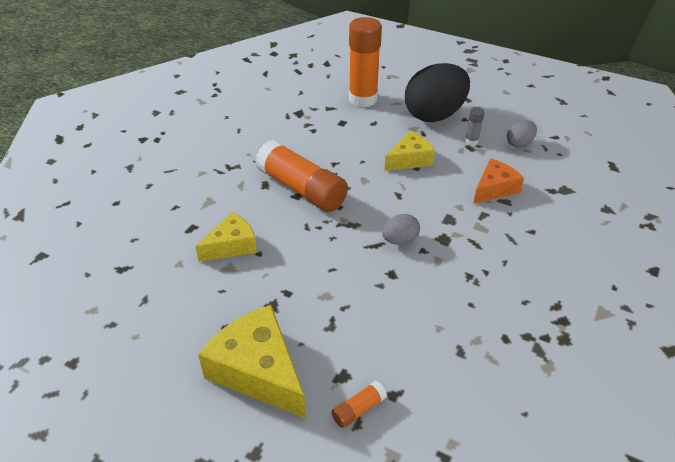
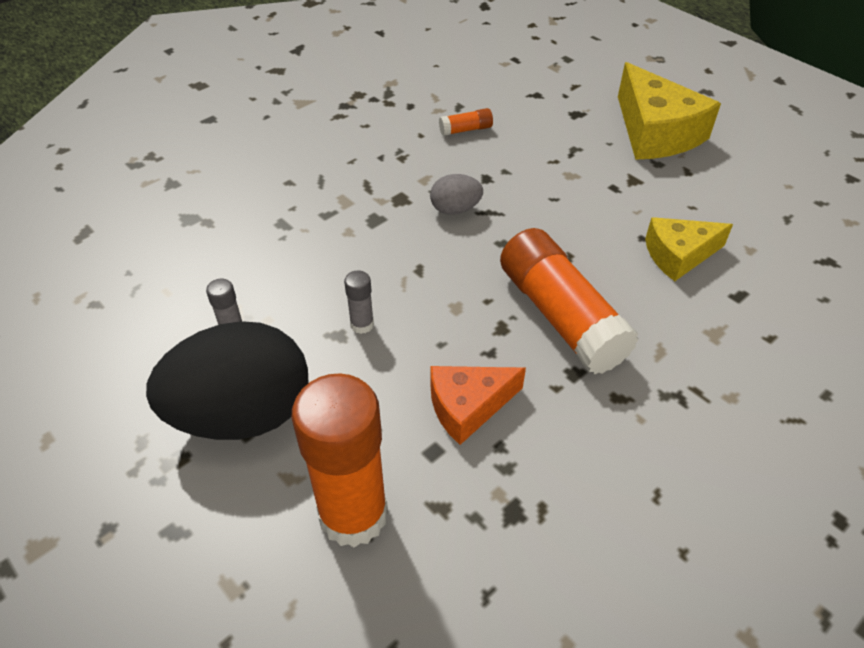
camera: 160 degrees left, 5 degrees up
(358, 409) = (570, 92): orange glue stick -> orange glue stick (466, 130)
(409, 159) = (362, 324): yellow cheese -> grey glue stick
(494, 188) = (279, 243): orange cheese -> orange cheese (468, 406)
(519, 144) = (165, 306): grey egg -> none

